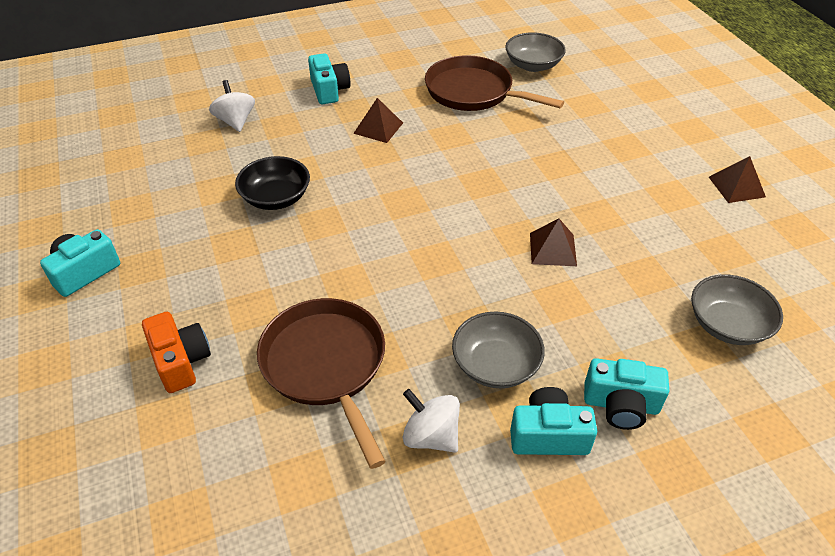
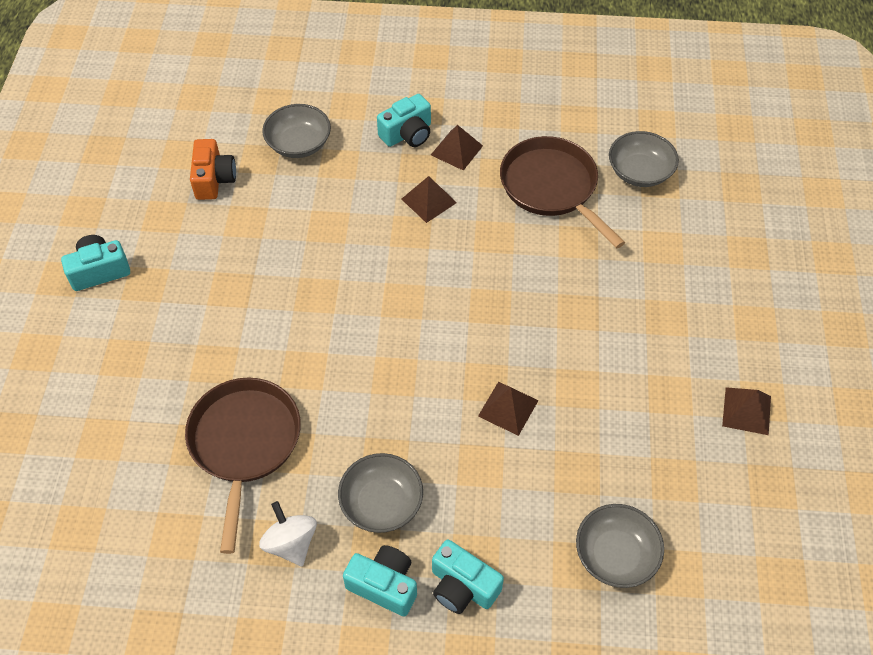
camera: 25 degrees right, 10 degrees up
(181, 361) = (136, 391): orange camera -> orange camera (214, 179)
(235, 121) = (299, 144): white spinning top -> grey bowl
(276, 198) = (290, 251): black bowl -> none
(329, 90) = (407, 134): turquoise camera -> turquoise camera turned 45 degrees clockwise
(378, 90) = (456, 150): none -> brown pyramid

